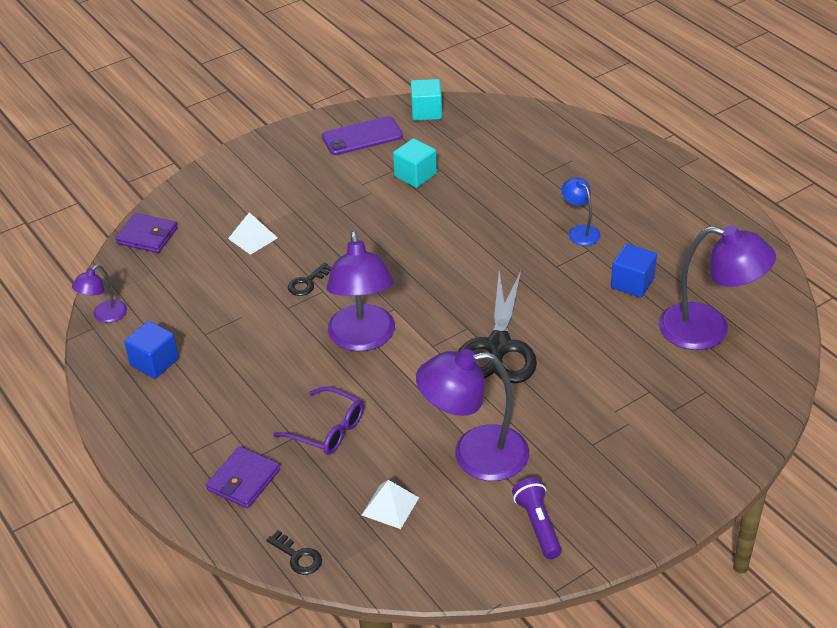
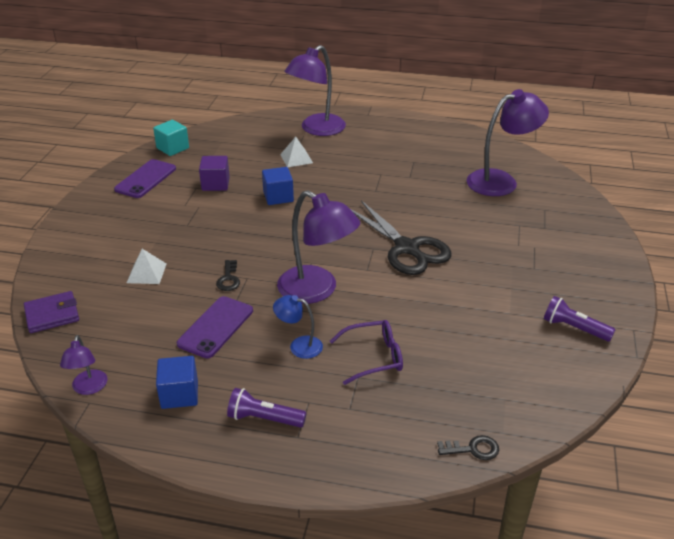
camera: 45 degrees left, 5 degrees down
(186, 422) = (264, 418): none -> purple flashlight
(244, 322) = (215, 327): none -> purple phone
(244, 480) = (363, 427): purple wallet -> none
(390, 506) = (481, 375): white pyramid -> white pyramid (296, 158)
(415, 175) = (215, 184): turquoise cube -> purple cube
(475, 455) = (483, 313): purple lamp -> purple lamp (316, 129)
(580, 231) = (362, 167): blue lamp -> blue lamp (299, 346)
(632, 283) = (429, 178): blue cube -> blue cube (278, 197)

